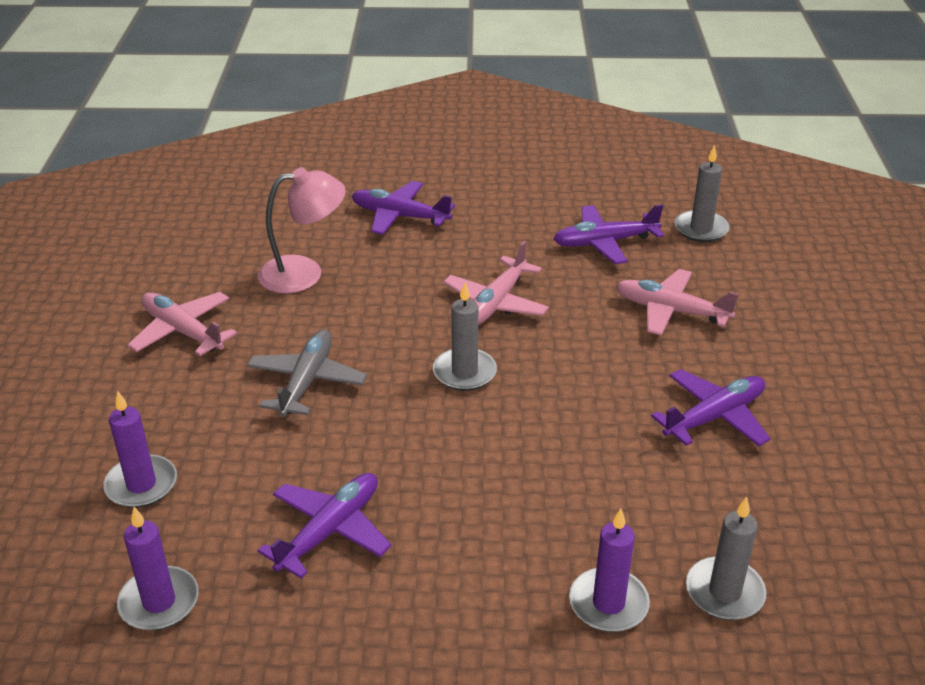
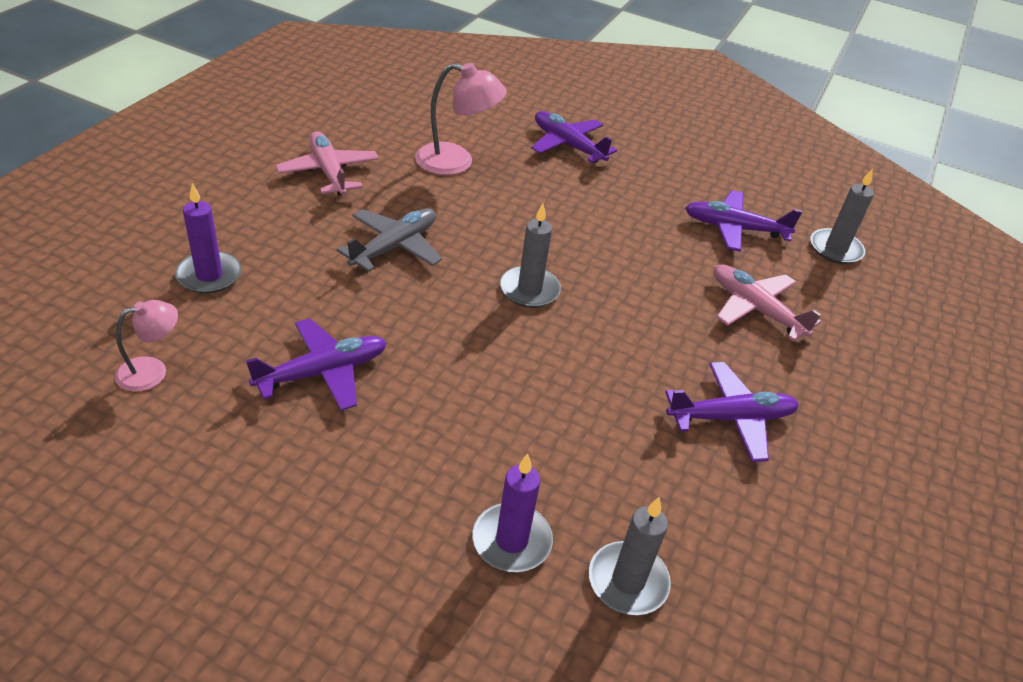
camera: 20 degrees right, 5 degrees up
(159, 602) = (152, 371): purple candle -> pink lamp
(496, 303) = (598, 243): pink plane -> none

